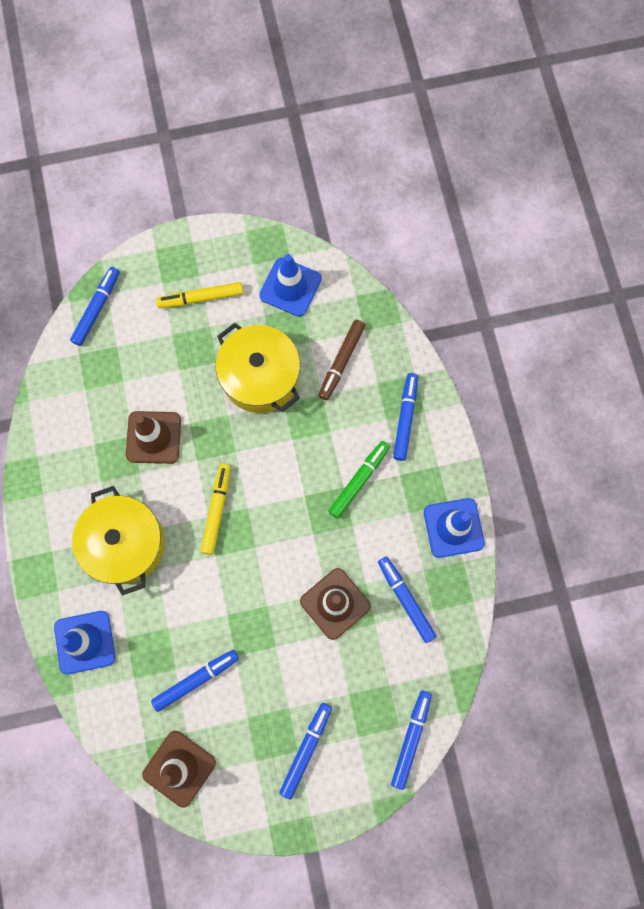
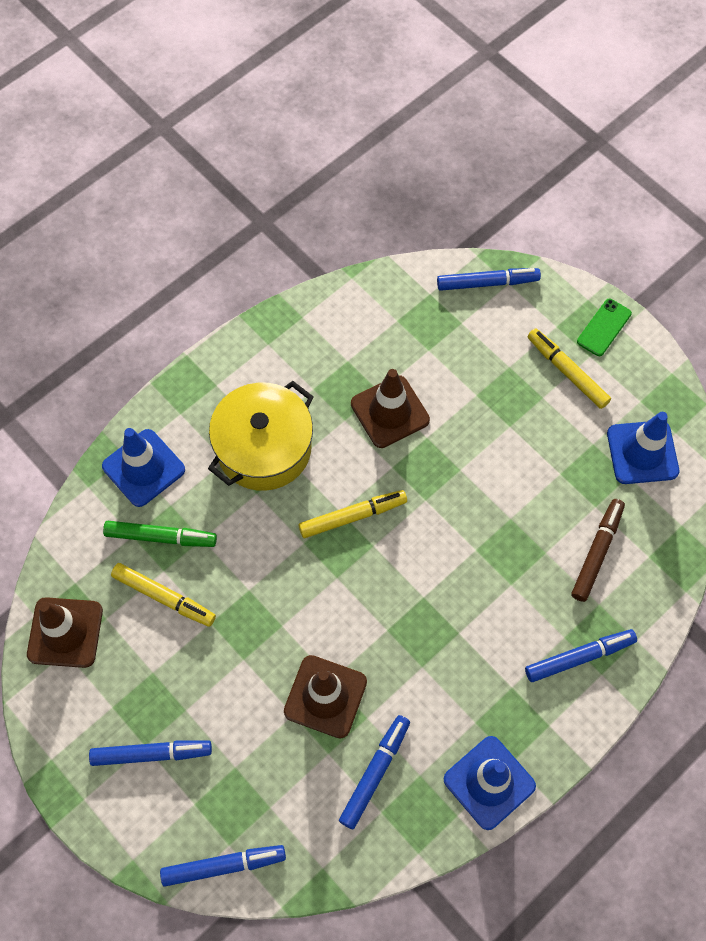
camera: 60 degrees right, 10 degrees down
(183, 252) = (604, 327): none -> green phone
(196, 679) = (164, 597): blue marker -> yellow marker
(260, 376) = (523, 478): yellow pot -> none
(341, 362) = (596, 552): brown marker -> brown marker turned 120 degrees clockwise
(359, 480) = (476, 646): green marker -> green marker (161, 537)

